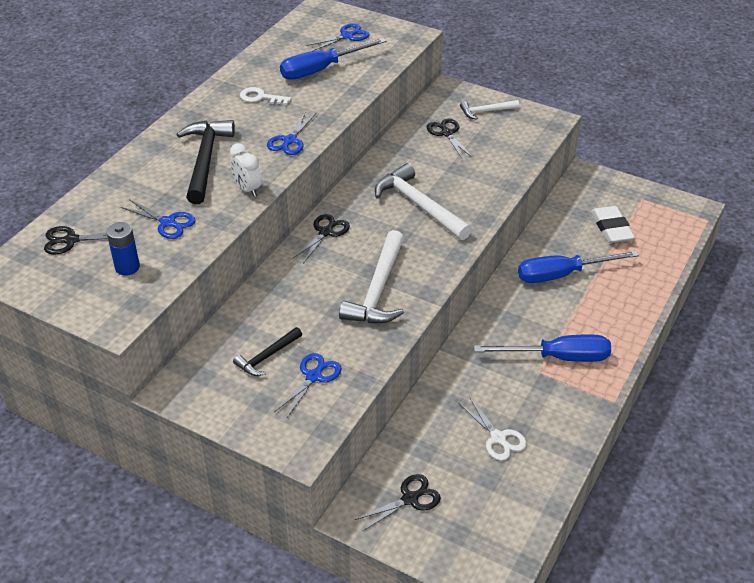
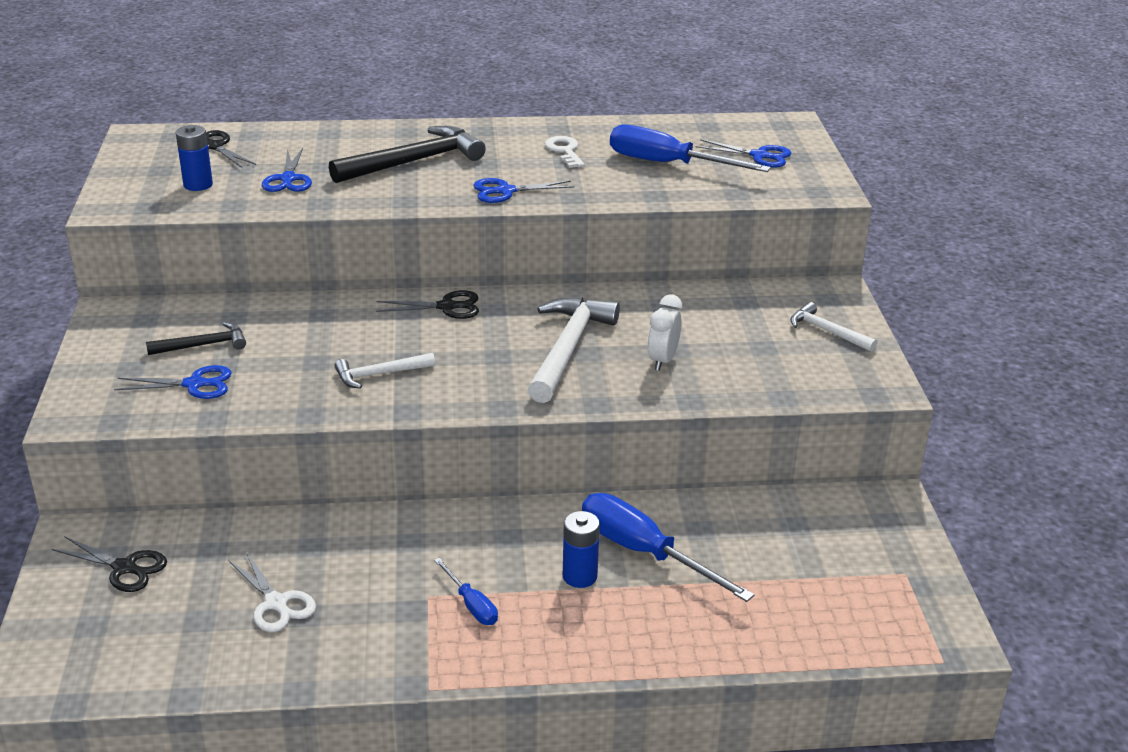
camera: 55 degrees right, 10 degrees down
(247, 189) = (390, 198): white clock -> white clock (662, 360)
(267, 356) = (203, 345): black hammer -> black hammer turned 150 degrees clockwise
(378, 290) = (379, 374): white hammer -> white hammer, size x0.55
(447, 133) = (739, 319): black scissors -> none
(498, 438) = (276, 603): white scissors -> white scissors turned 60 degrees counterclockwise
(558, 357) = (471, 605): blue screwdriver -> blue screwdriver, size x0.50
(564, 306) = (579, 576): none -> blue battery
(611, 228) = (799, 565): white eraser -> none

